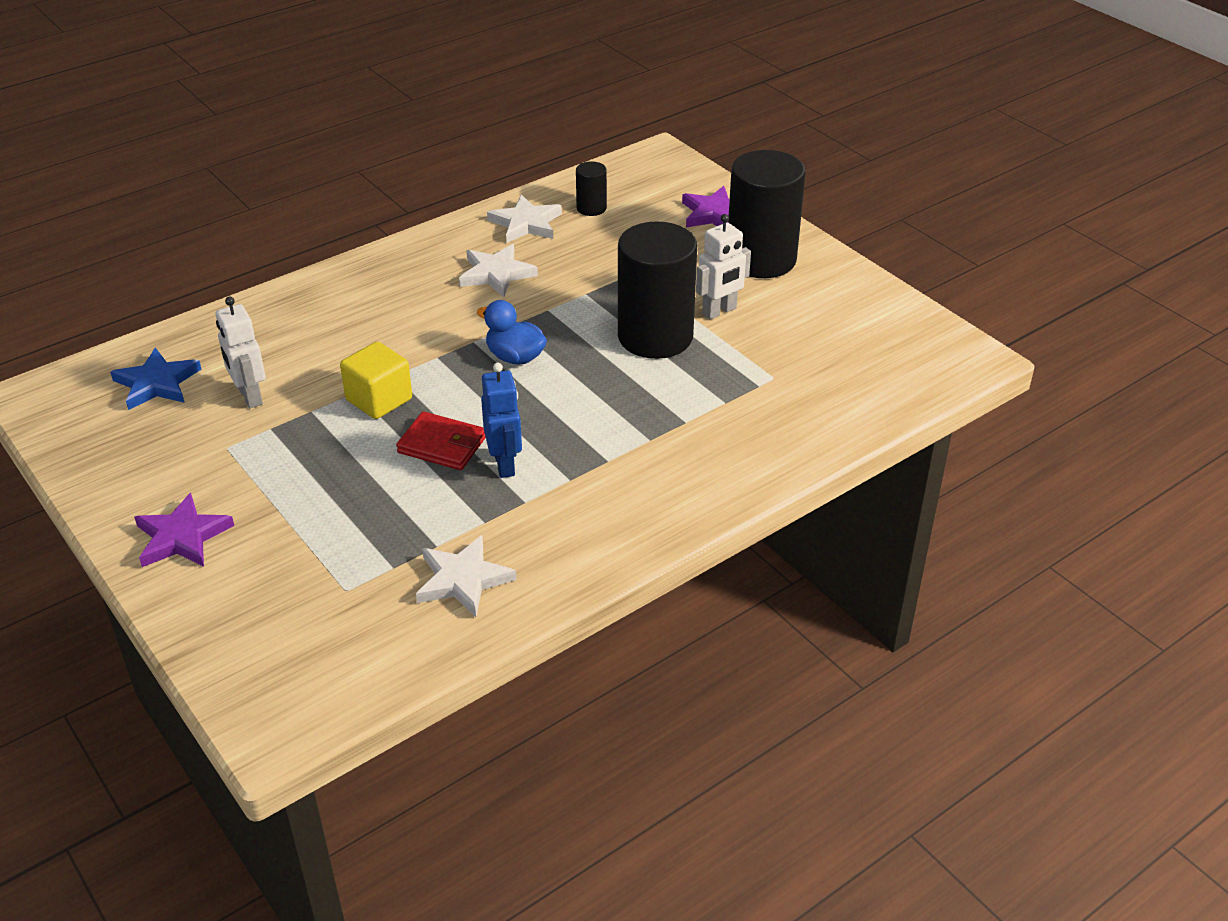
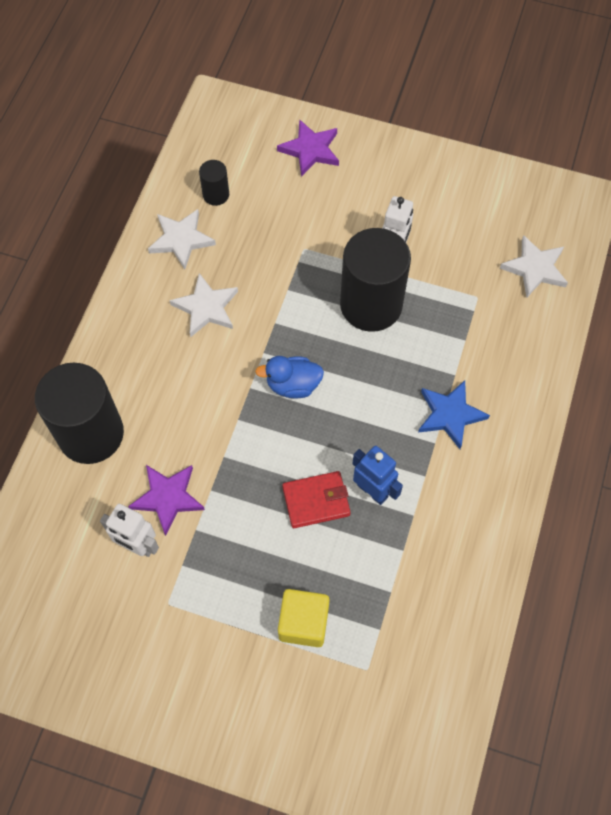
camera: 35 degrees left, 25 degrees up
(157, 383) = (54, 578): blue star -> blue star (450, 415)
(182, 537) = (216, 704): purple star -> purple star (168, 497)
(379, 399) = (234, 487): yellow cube -> yellow cube (303, 623)
(463, 579) = (432, 608): white star -> white star (535, 268)
(761, 259) = (379, 181): black cylinder -> black cylinder (91, 434)

